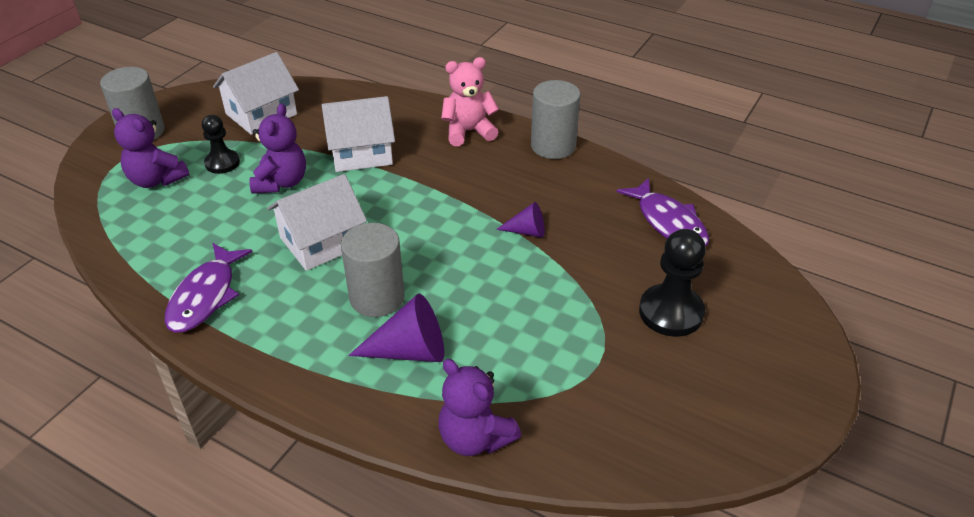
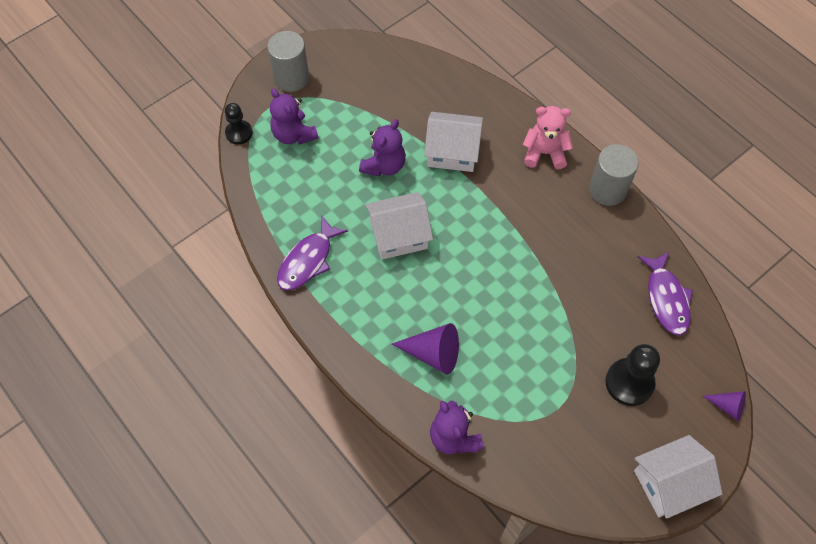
camera: 20 degrees right, 20 degrees up
(222, 163) = (345, 131): black pawn -> black pawn (239, 133)
(261, 114) = (386, 84): white house -> white house (670, 483)
(377, 297) = (424, 300): grey cylinder -> none
(527, 231) = (553, 273): purple cone -> purple cone (727, 406)

